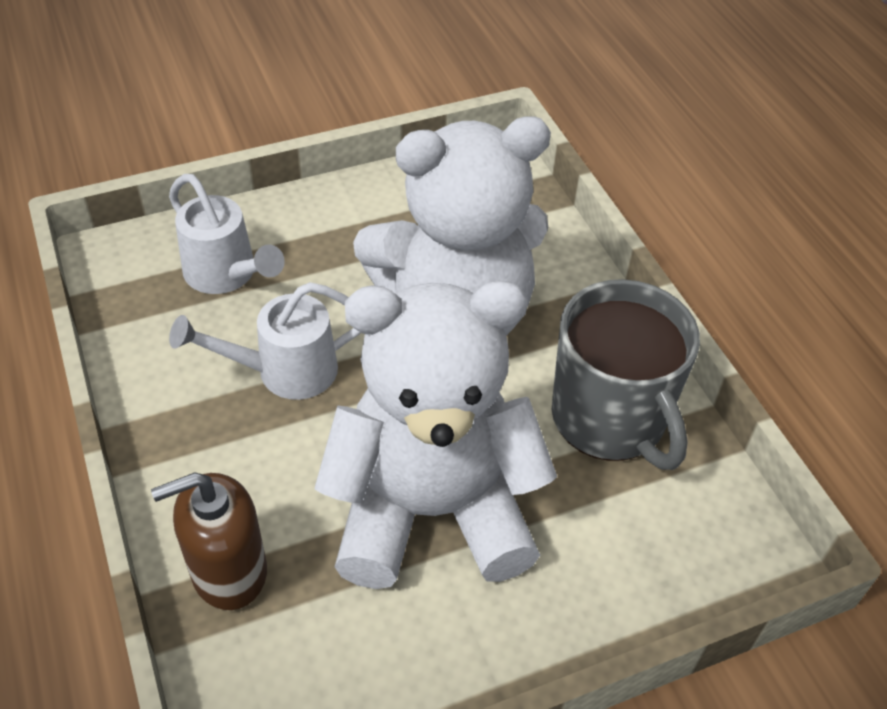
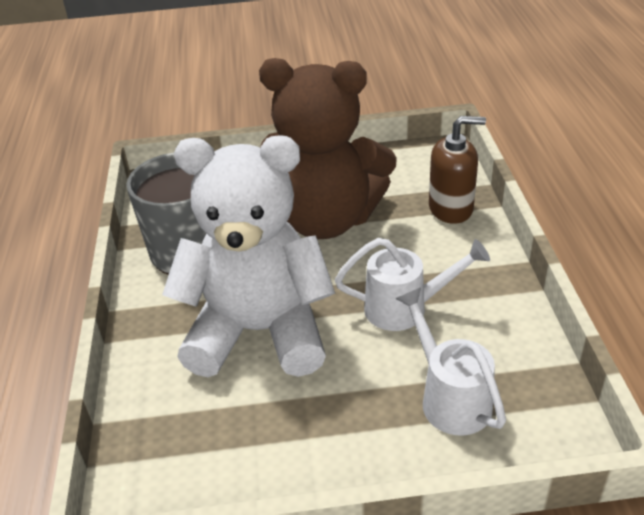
camera: 160 degrees left, 10 degrees down
(431, 510) = (326, 220): white teddy bear -> brown teddy bear

